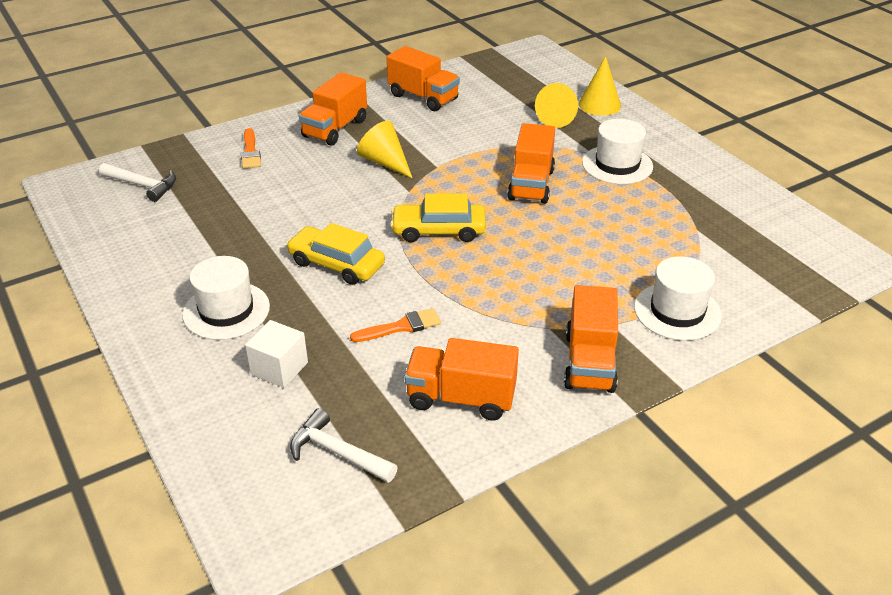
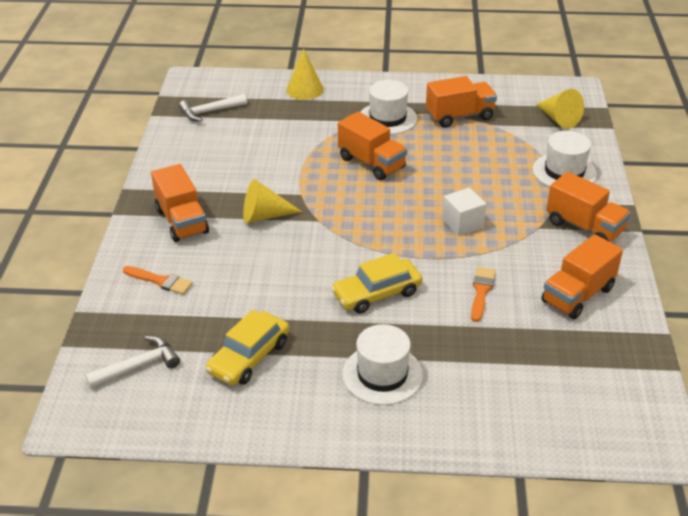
camera: 55 degrees left, 0 degrees up
(279, 368) = (478, 370): white cube -> white cube (462, 223)
(337, 452) = (591, 373): white hammer -> white hammer (209, 112)
(423, 97) = (191, 158): orange truck -> orange truck (459, 116)
(438, 230) = (384, 227): yellow car -> yellow car (249, 357)
(558, 117) = (299, 113): yellow cone -> yellow cone (558, 119)

